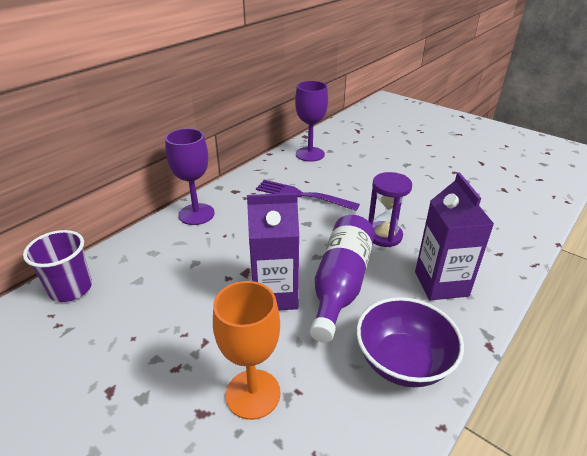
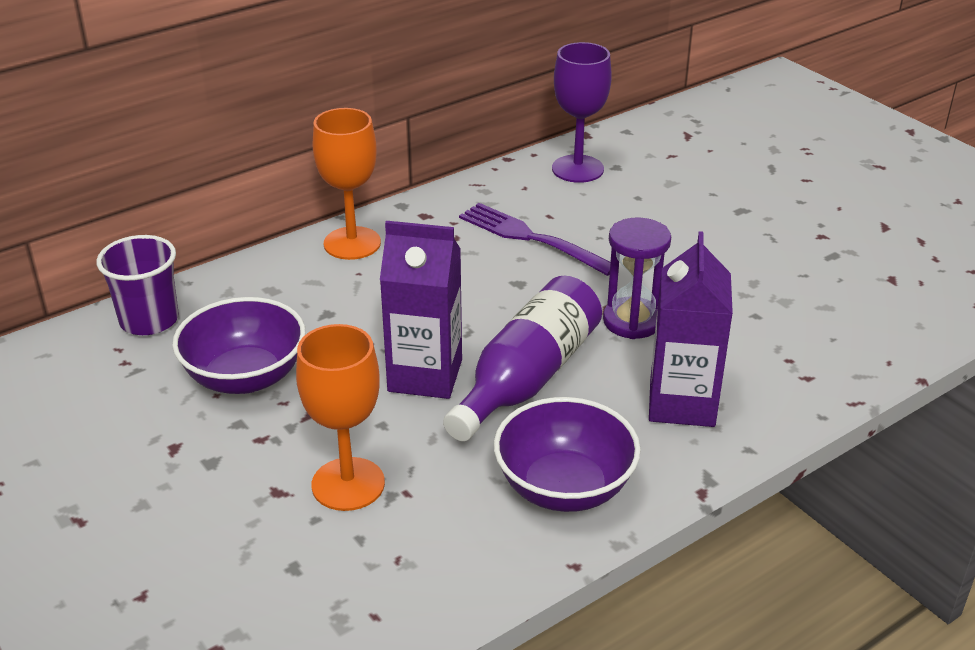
camera: 15 degrees right, 0 degrees up
(151, 319) = (245, 377): none -> purple bowl
(196, 214) = (352, 243): purple goblet -> orange goblet

